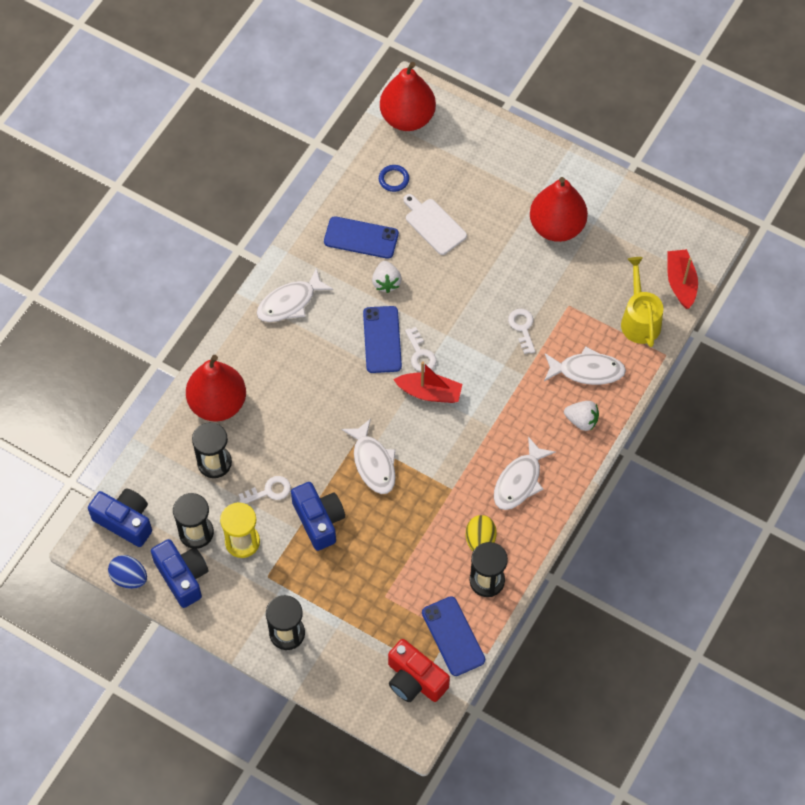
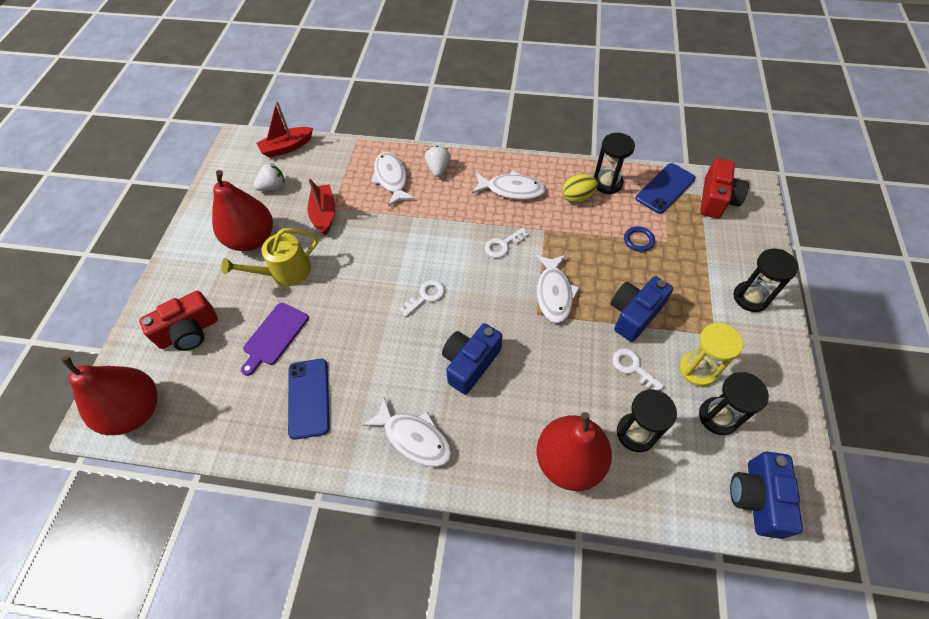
camera: 110 degrees left, 5 degrees down
(129, 578) = (809, 462): blue egg -> none
(182, 577) = (769, 409): blue camera -> blue camera (470, 363)
(373, 463) = (554, 293): white fish -> white fish turned 135 degrees clockwise
(382, 339) = (423, 333): blue phone -> none
(386, 282) = (356, 354): white strawberry -> white strawberry (273, 187)
(393, 179) = (224, 394): blue ring -> blue ring (638, 240)
(429, 392) = (462, 275): red boat -> red boat (324, 214)
(434, 225) = (274, 336): white cutting board -> purple cutting board
(468, 162) = (189, 332): none -> red camera
(522, 328) = (367, 231): white key -> white key (503, 245)
(639, 320) = (331, 161): yellow watering can -> yellow watering can (285, 272)

